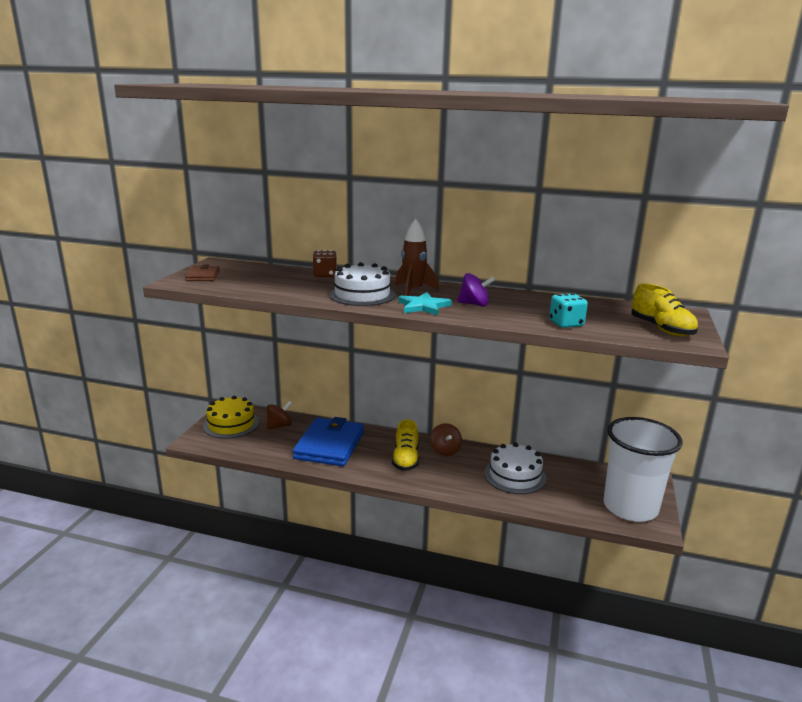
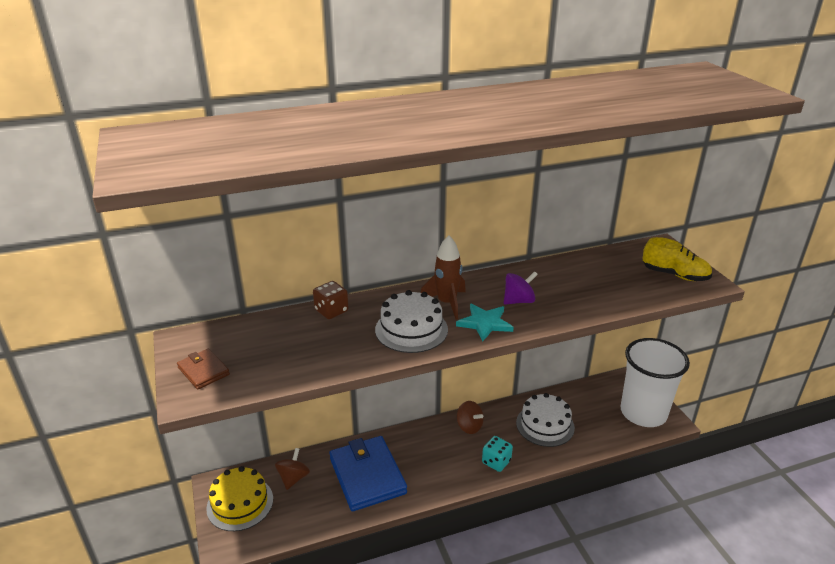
camera: 35 degrees left, 10 degrees up
(405, 459) = (448, 455): yellow shoe -> none
(566, 323) = (612, 297): turquoise dice -> turquoise dice (496, 462)

